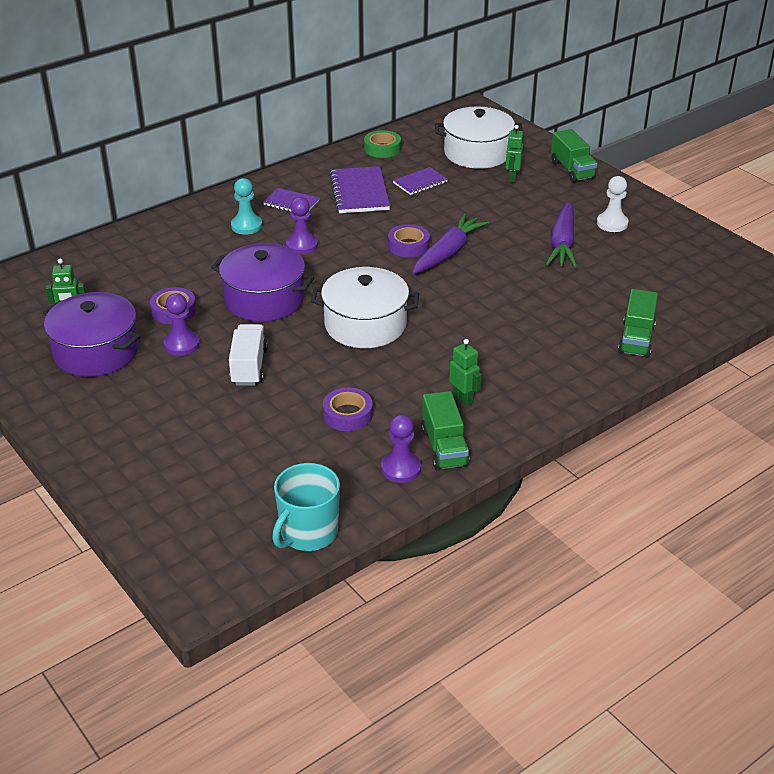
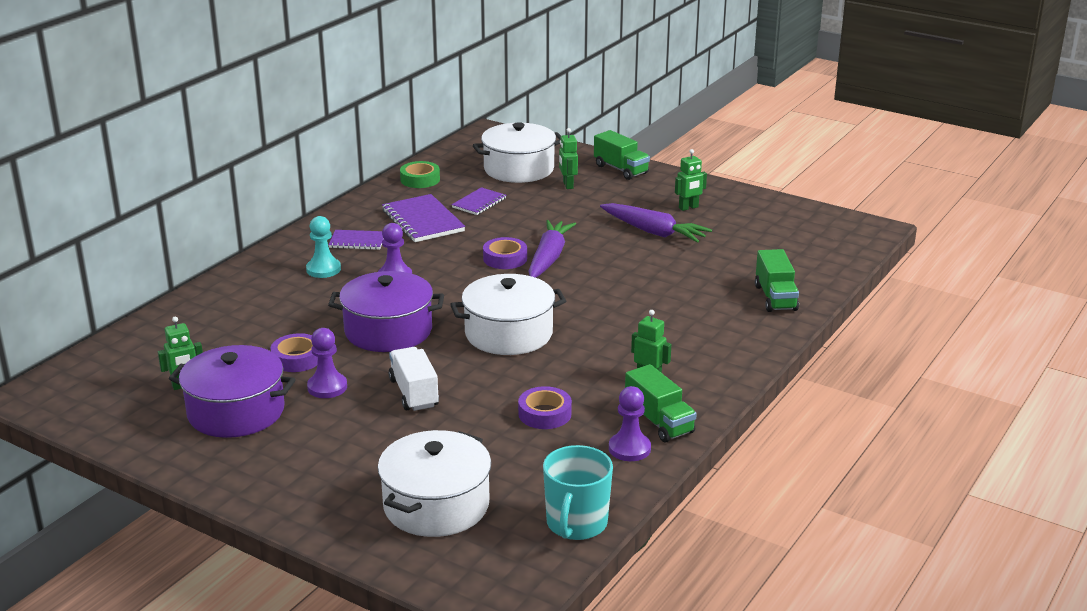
camera: 20 degrees left, 10 degrees down
(202, 483) = (436, 505): none -> white pot
(562, 244) = (653, 232): purple carrot -> purple carrot turned 45 degrees counterclockwise
(612, 223) = (688, 208): white pawn -> green robot

